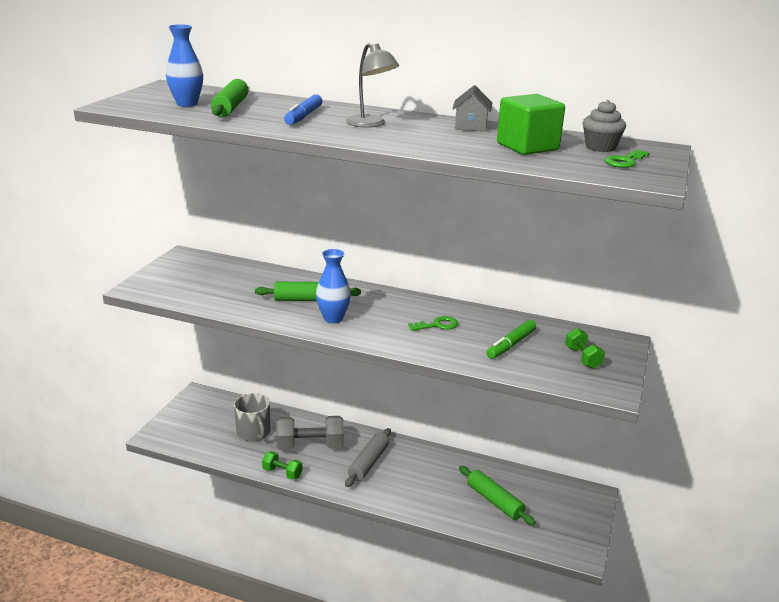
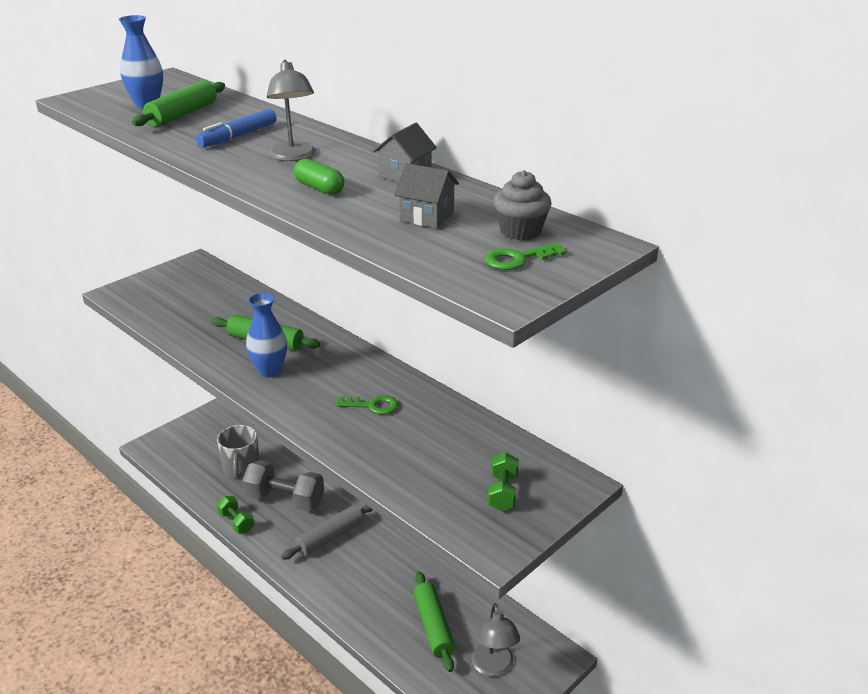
camera: 25 degrees right, 5 degrees up
(424, 140) = (319, 188): none -> green capsule
(511, 345) = (433, 452): green marker -> none
(527, 147) = (427, 216): green cube -> grey house
(557, 514) = (494, 667): none -> grey lamp

